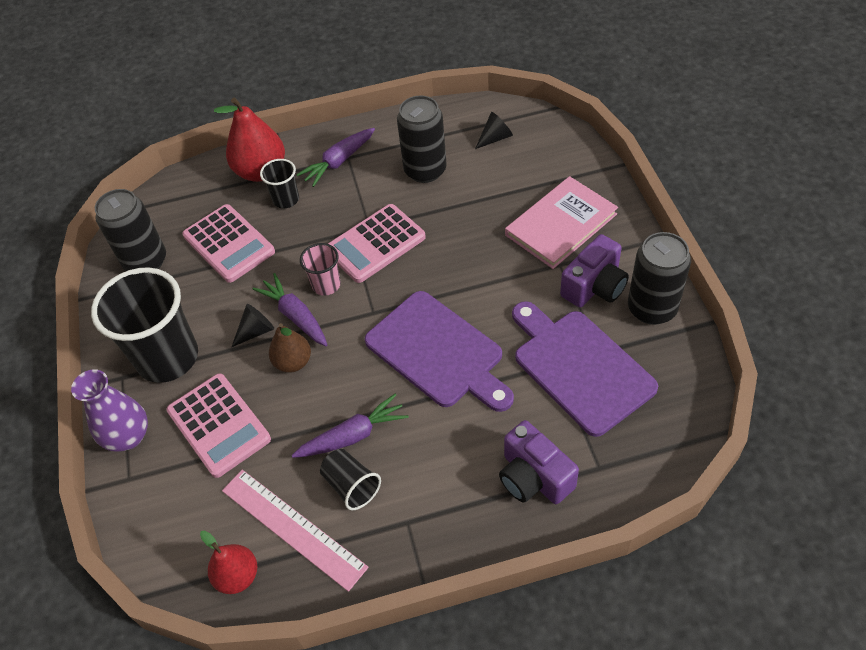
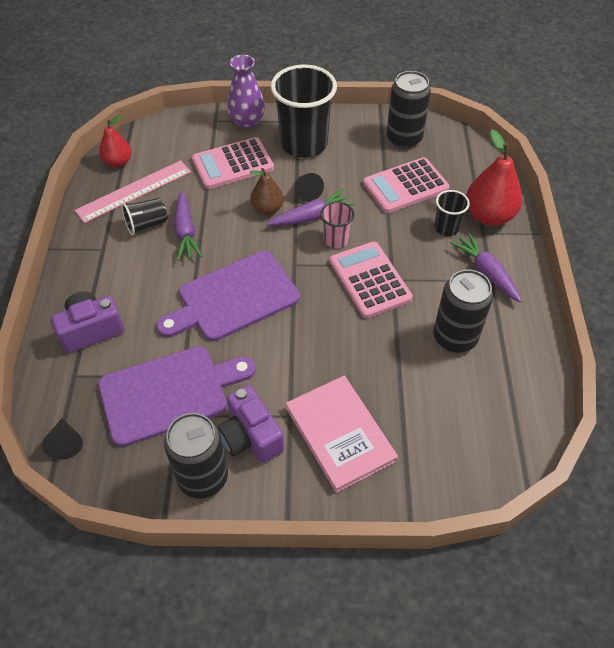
camera: 100 degrees right, 0 degrees up
(495, 138) = (488, 412): black cone -> black cone (65, 443)

